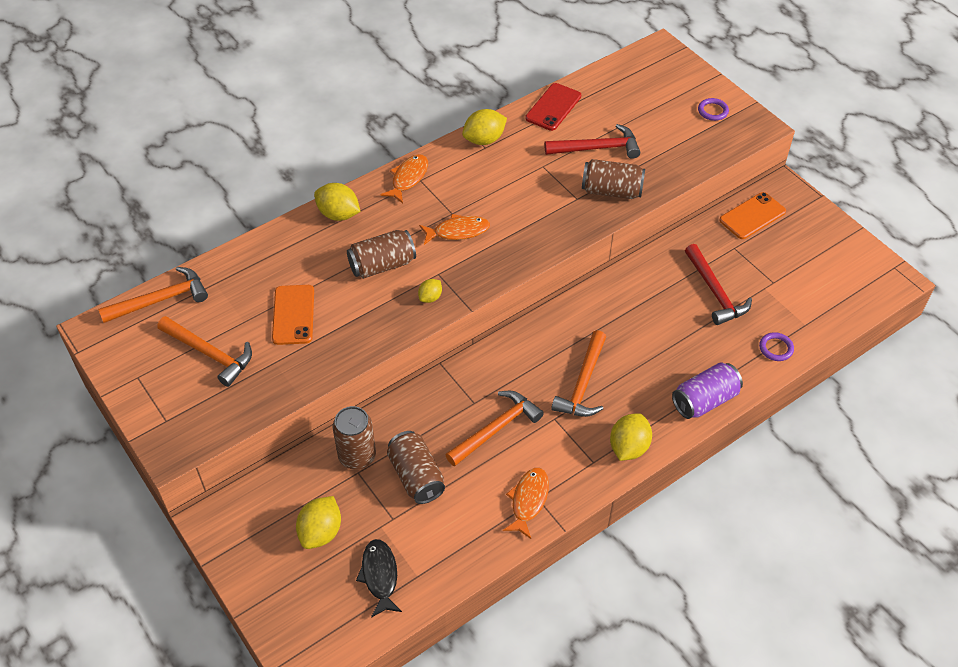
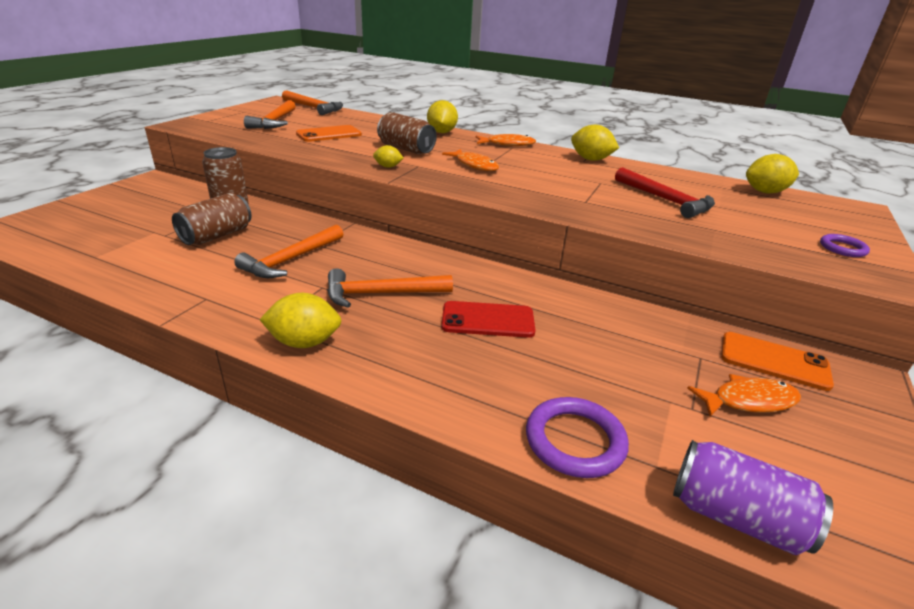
camera: 60 degrees right, 20 degrees down
(321, 532) = (145, 212): yellow lemon -> yellow lemon (765, 192)
(380, 576) = (95, 241): black fish -> none
(496, 429) = (291, 260): orange hammer -> orange hammer turned 105 degrees clockwise
(528, 501) = (201, 293): orange fish -> orange fish (748, 401)
(553, 107) = (677, 176): red phone -> red phone (488, 320)
(611, 191) = (622, 214): brown can -> none
(704, 400) = (419, 388): purple can -> purple can (736, 517)
(715, 292) = (609, 357): red hammer -> none
(776, 348) = (575, 441): purple ring -> purple ring, size x1.70

